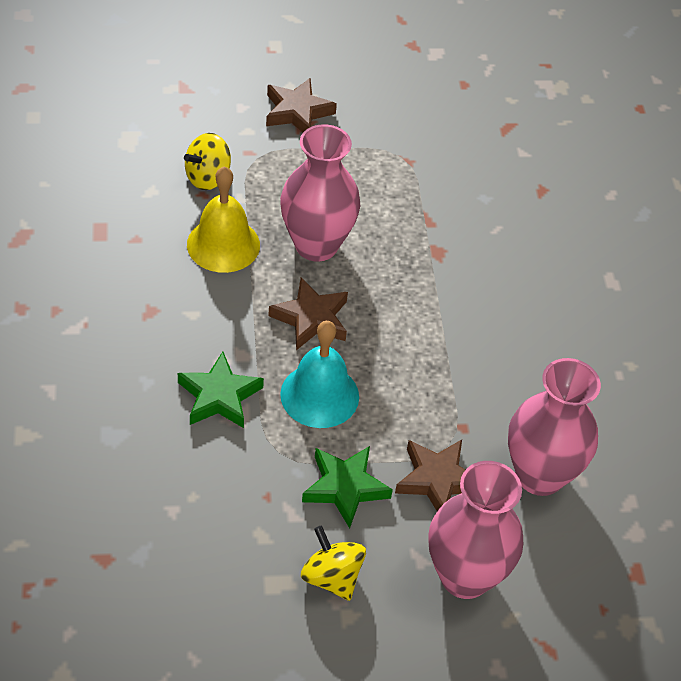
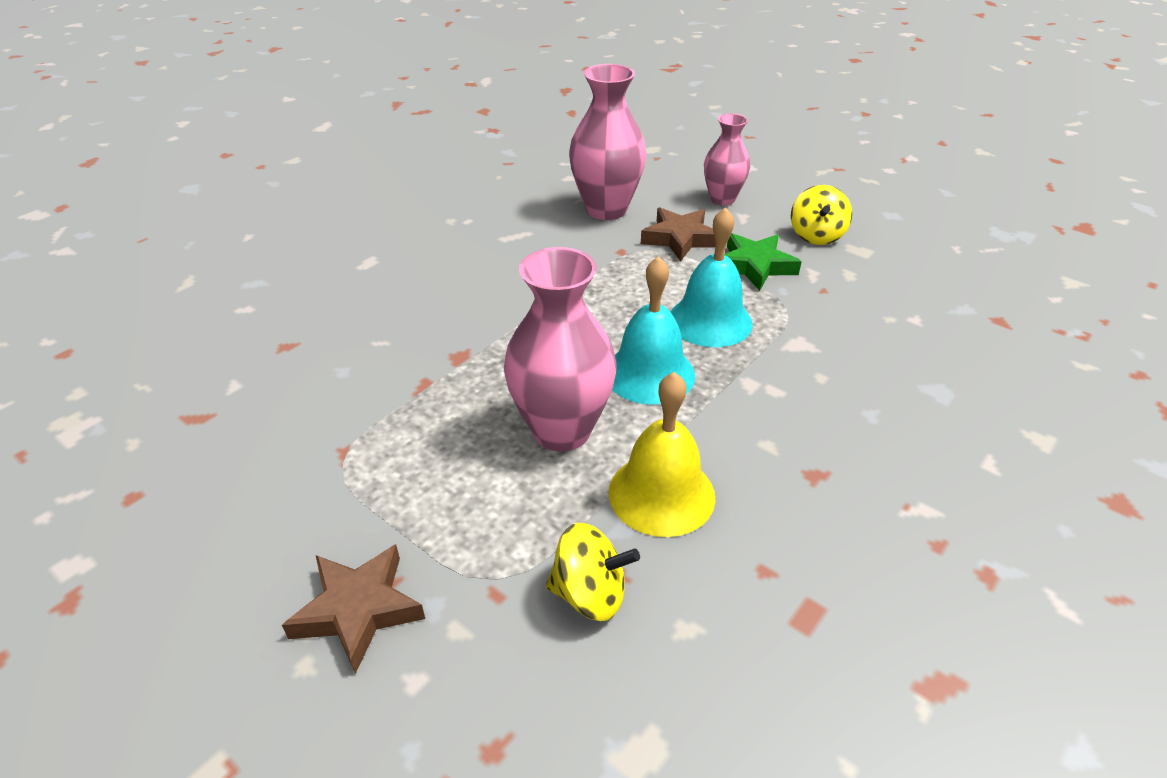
camera: 130 degrees left, 10 degrees down
(219, 396) = (804, 365): green star -> none
(311, 318) = (649, 373): brown star -> turquoise bell
(465, 576) = (722, 199): pink vase -> pink vase, size x0.62

